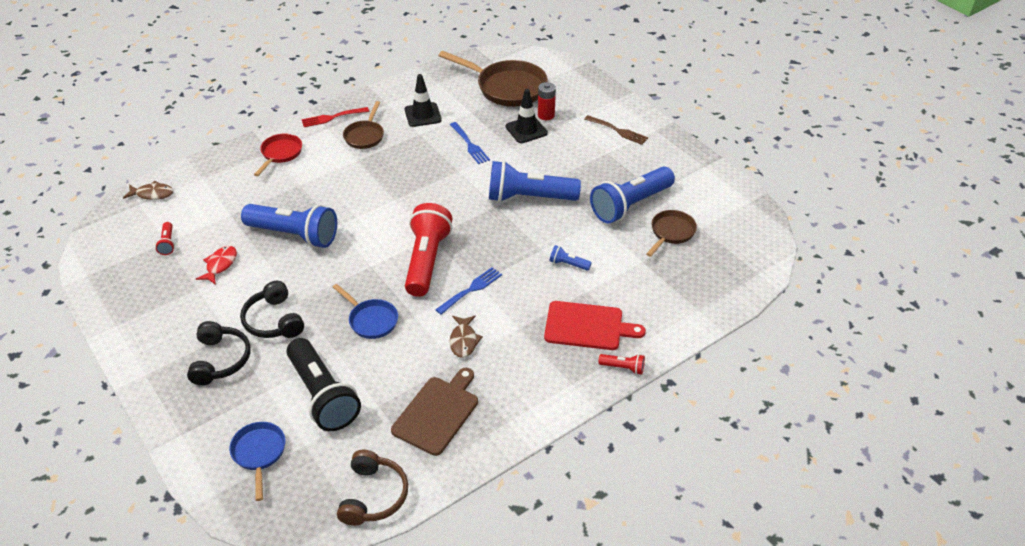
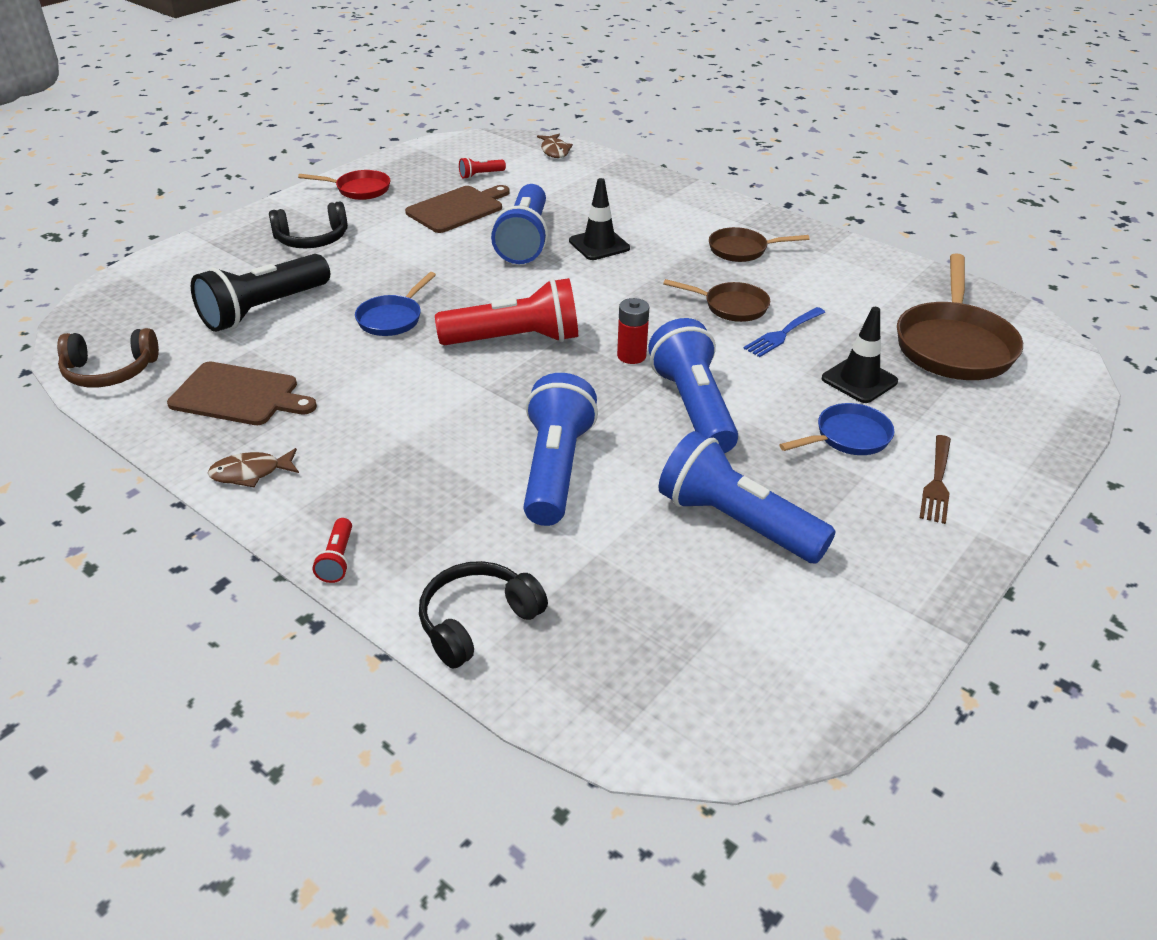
camera: 75 degrees right, 5 degrees down
(220, 265) = (457, 209): red fish -> brown cutting board
(259, 453) = (179, 288): blue pan -> blue pan (848, 437)
(274, 320) = (378, 257): black headphones -> black headphones (477, 621)
(280, 154) = (667, 203): red pan -> red pan (359, 189)
(332, 117) = (762, 221): red fork -> none
(423, 115) = (822, 284): black traffic cone -> black traffic cone (599, 245)
(463, 341) = (369, 395): brown fish -> brown fish (251, 473)
(471, 289) = (470, 385): blue fork -> none
(546, 115) = (914, 394): red battery -> red battery (631, 356)
(568, 264) = (555, 469): blue flashlight -> blue flashlight, size x2.37
(587, 326) = (422, 508): red cutting board -> none
(671, 232) = (687, 585): brown pan -> brown pan (731, 306)

